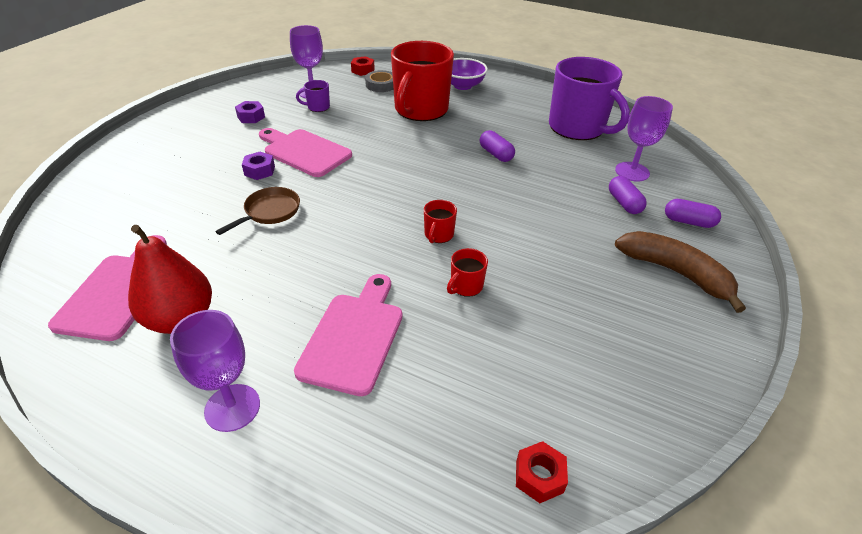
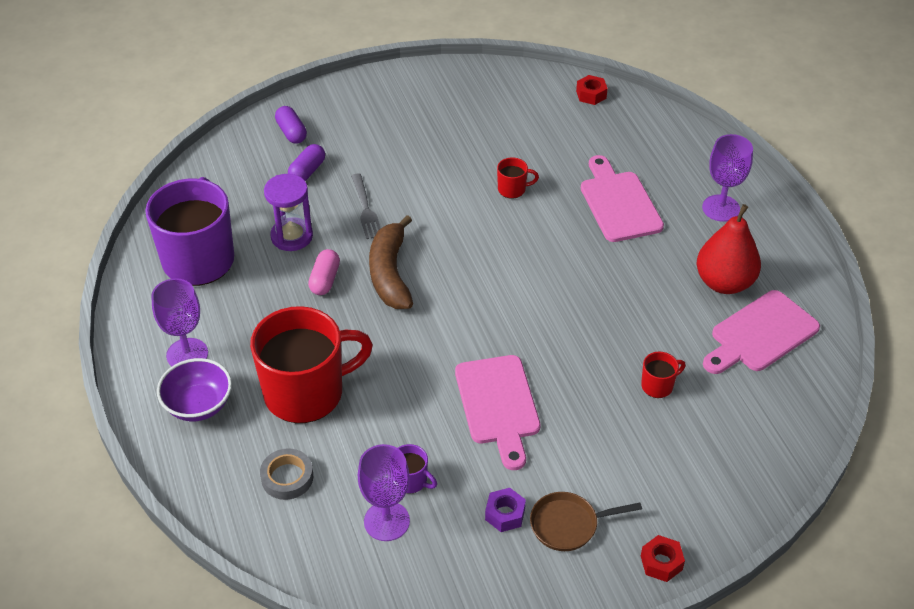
camera: 135 degrees left, 5 degrees up
(259, 171) = (565, 405): purple nut -> none
(270, 212) = (595, 343): brown pan -> brown pan (568, 524)
(354, 337) = (619, 203): pink cutting board -> pink cutting board turned 105 degrees clockwise
(363, 70) = (269, 532): red nut -> red nut (661, 562)
(438, 235) = (483, 235): red mug -> red mug (658, 385)
(496, 154) = (325, 280): purple capsule -> pink capsule
(545, 203) = (365, 208): none -> grey fork
(555, 163) = (292, 236): none -> purple hourglass
(632, 172) = (247, 189): purple goblet -> purple goblet (187, 354)
(675, 273) = (367, 115): brown banana -> brown banana (390, 273)

